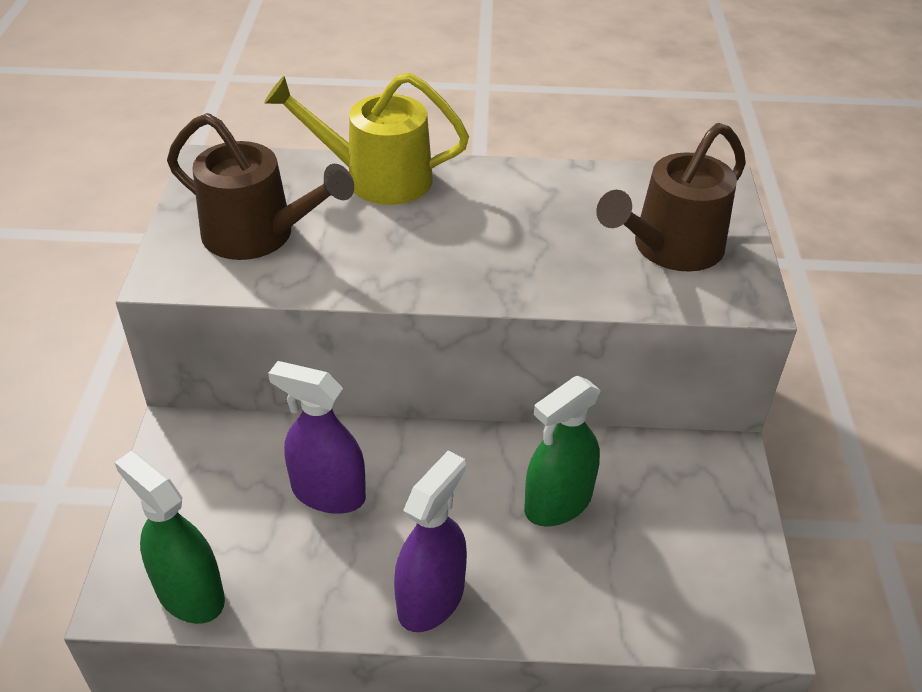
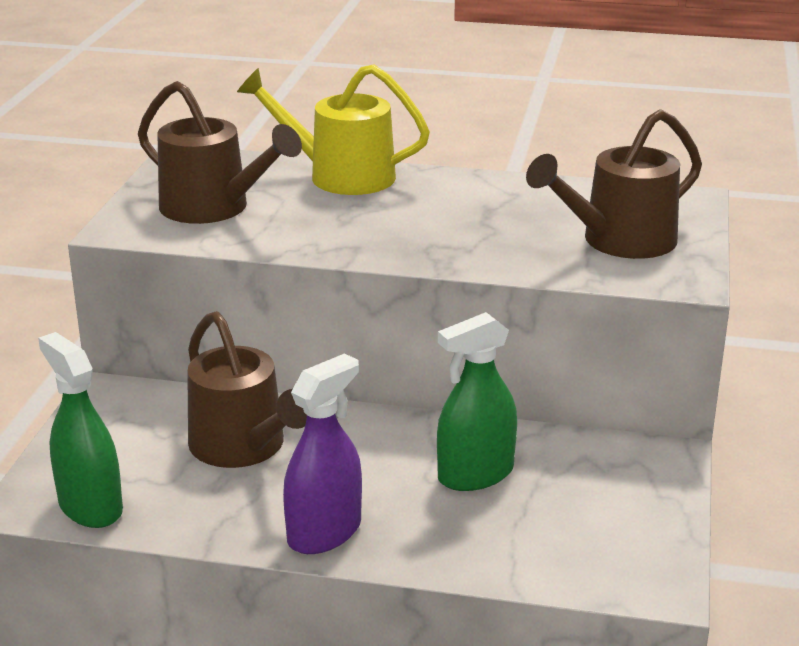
camera: 10 degrees right, 15 degrees down
(328, 493) = (244, 447): purple spray bottle -> brown watering can

